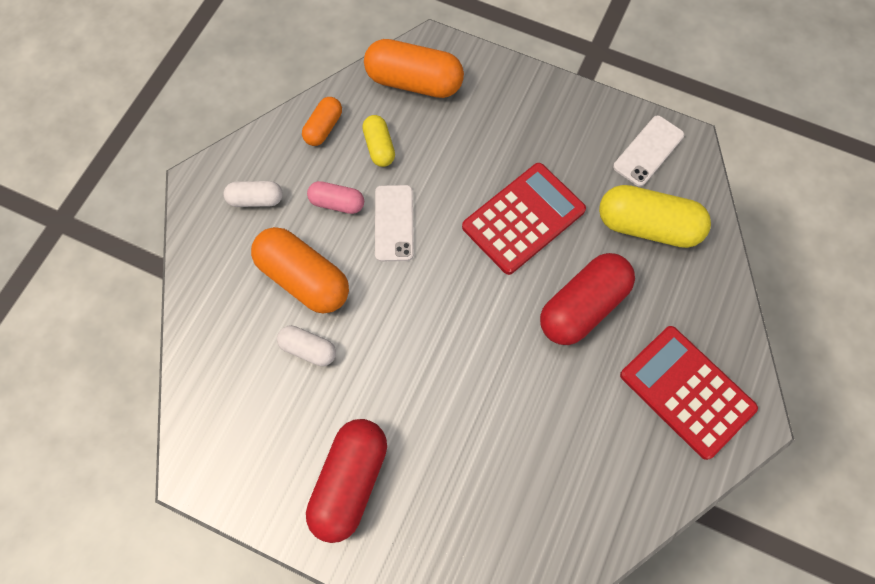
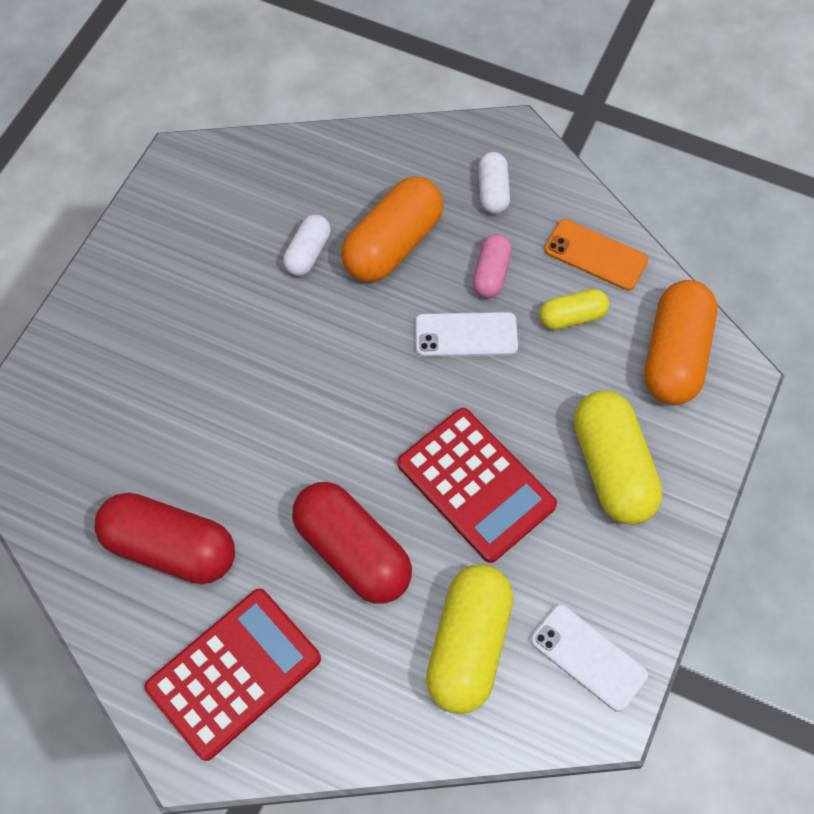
camera: 90 degrees right, 5 degrees down
(324, 128) = (595, 255): orange capsule -> orange phone
(349, 482) = (158, 298): red capsule -> red capsule (170, 547)
(506, 127) = (612, 468): none -> yellow capsule

